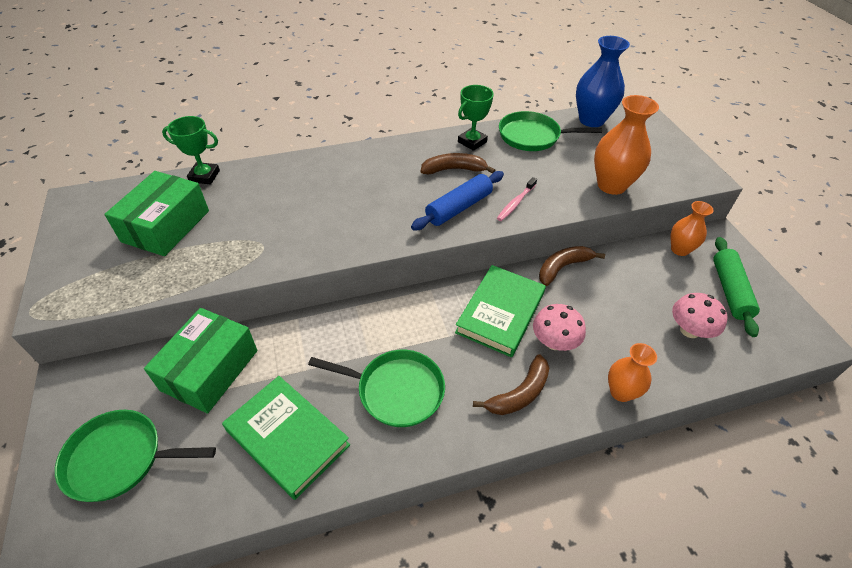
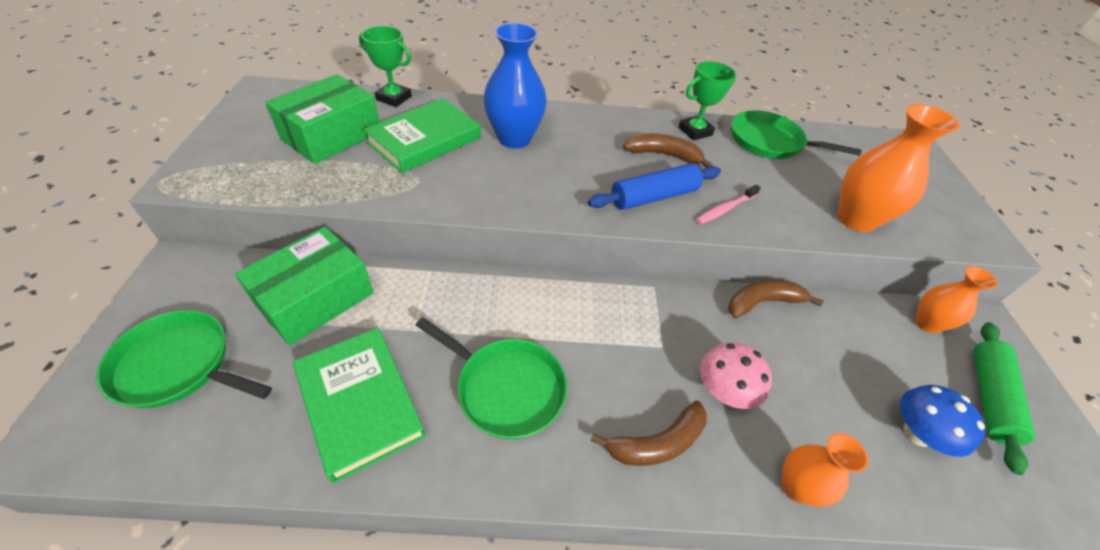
camera: 15 degrees right, 0 degrees up
(500, 313) = (666, 334): green book -> green book (424, 140)
(591, 120) = (849, 141): blue vase -> blue vase (514, 138)
(689, 330) = (917, 433): pink mushroom -> blue mushroom

